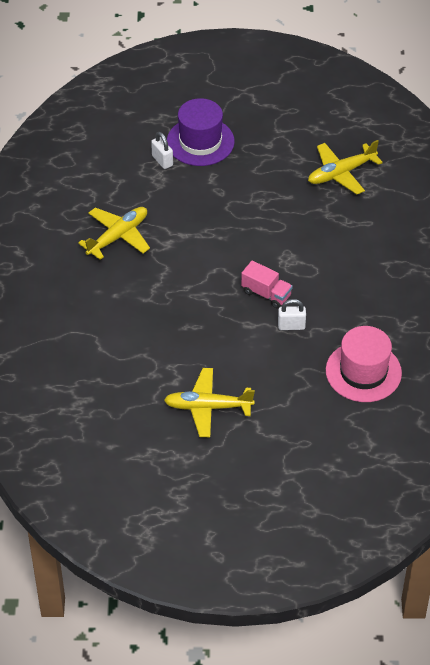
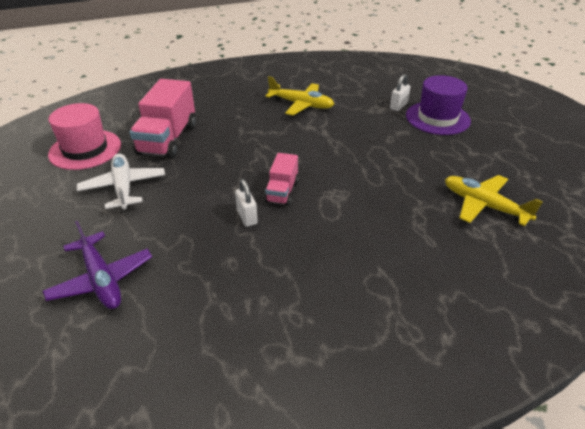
camera: 70 degrees right, 10 degrees down
(135, 363) = (168, 139): none -> pink truck
(207, 407) = (123, 187): yellow plane -> white plane
(329, 431) = (101, 279): none -> purple plane
(363, 372) = (199, 289): pink hat -> pink hat (85, 149)

